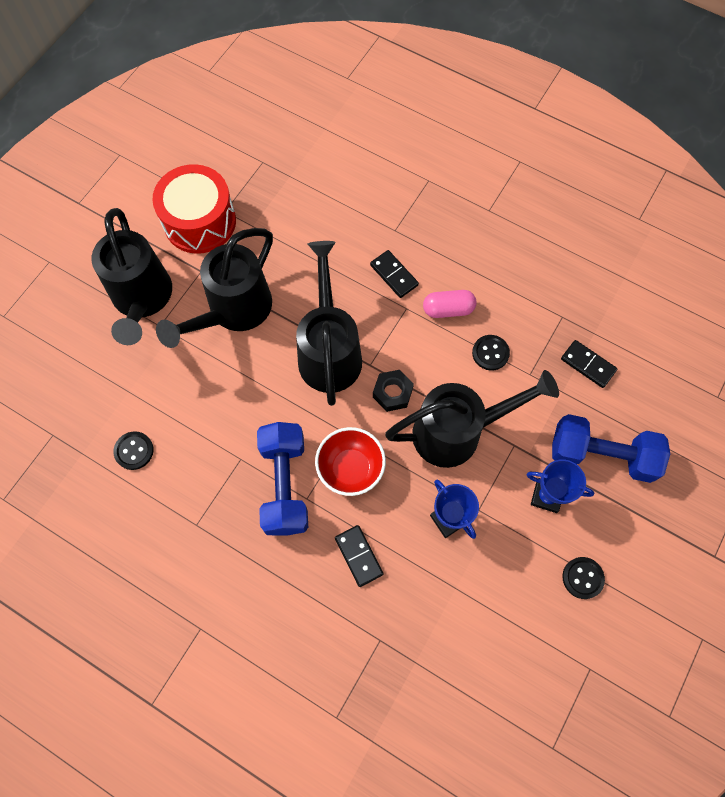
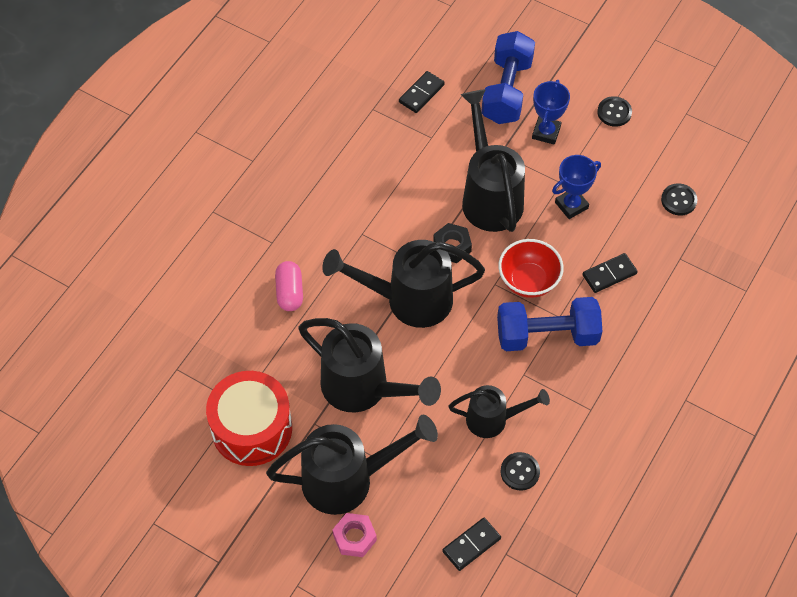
camera: 90 degrees left, 10 degrees down
(86, 305) = (354, 537): none -> pink nut
(192, 428) = (493, 419): none -> black watering can
(394, 275) = (324, 244): black domino -> black domino (471, 545)
(448, 309) = (364, 199): pink capsule -> pink capsule (290, 292)
(490, 353) = (410, 167): black button -> black button (678, 200)

